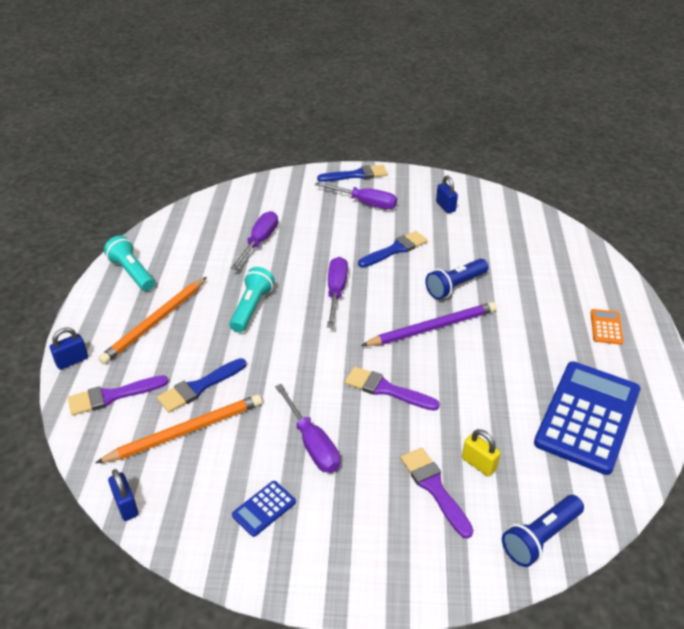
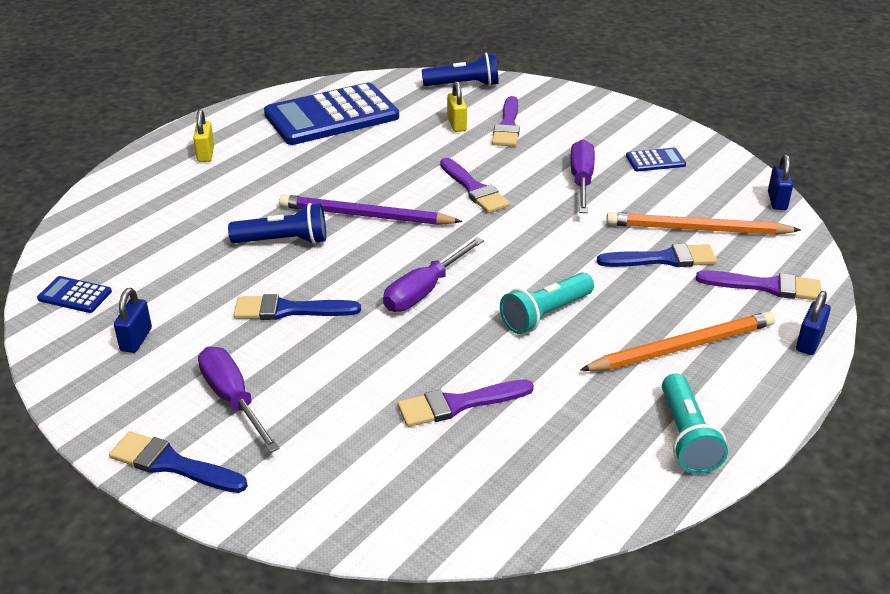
camera: 145 degrees left, 5 degrees down
(72, 361) = (809, 342): blue padlock -> blue padlock turned 60 degrees counterclockwise
(259, 242) = (458, 404): purple screwdriver -> purple brush
(508, 211) = (75, 295): none -> blue calculator
(606, 327) = (205, 154): orange calculator -> yellow padlock

